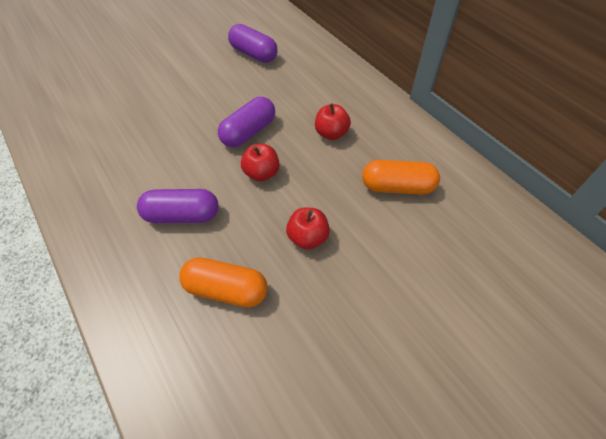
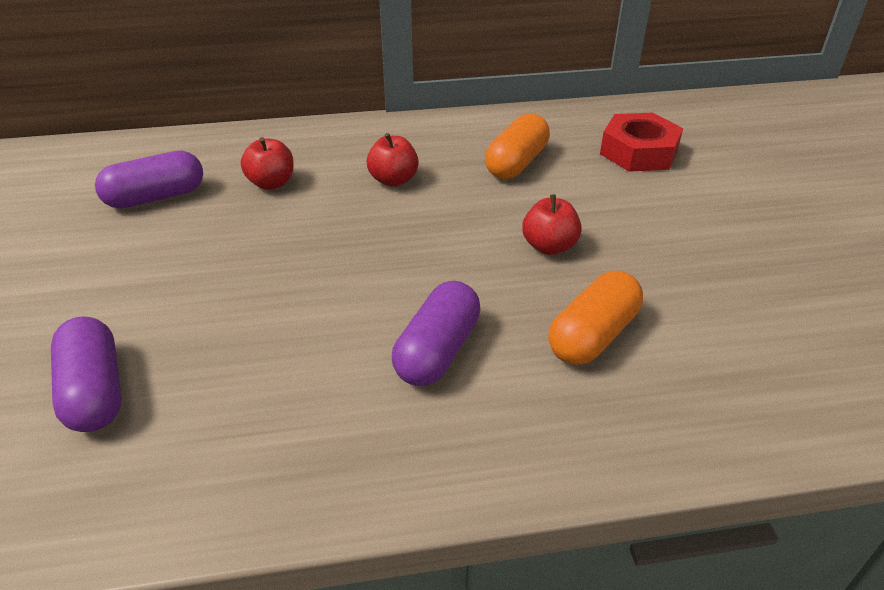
camera: 65 degrees left, 15 degrees down
(249, 132) = (325, 245): purple capsule -> purple capsule (95, 391)
(261, 173) = (415, 254): red apple -> red apple (271, 183)
(475, 260) = (638, 152): none -> red nut

